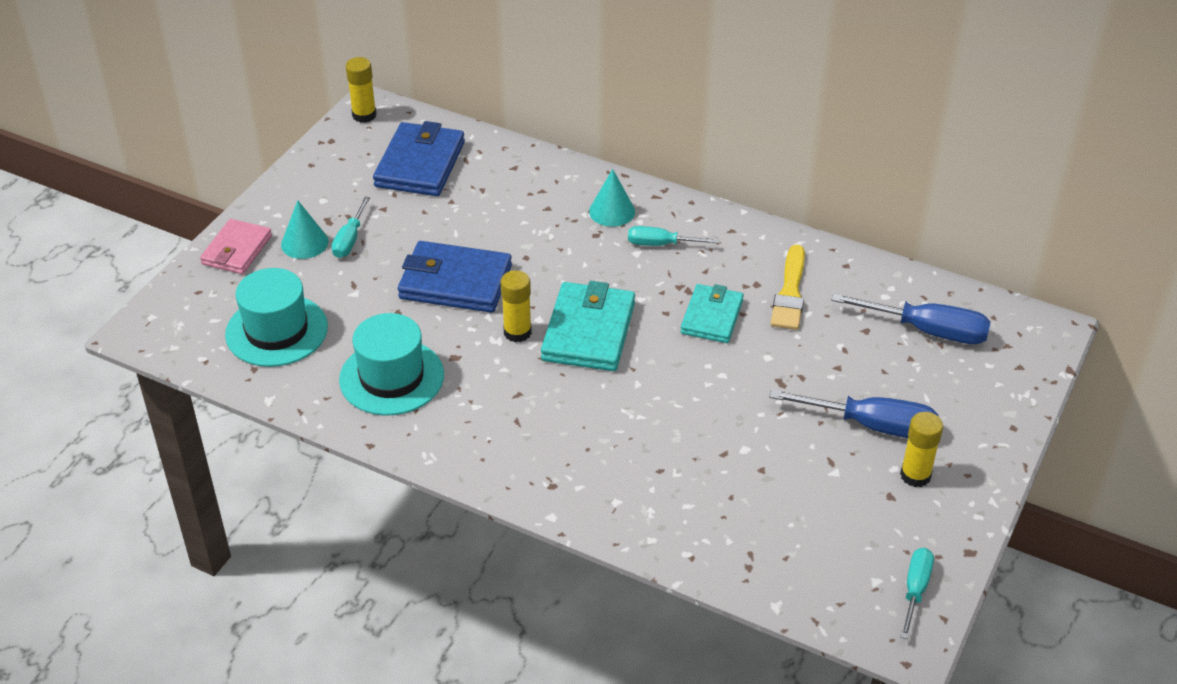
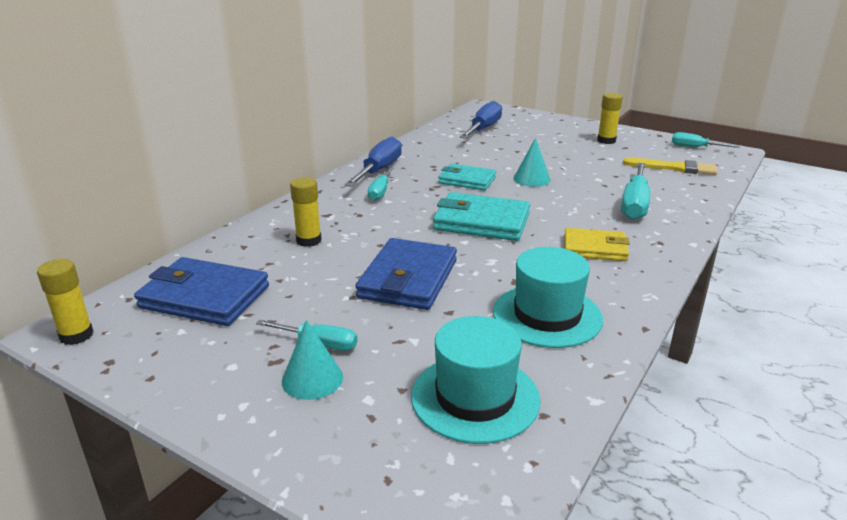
camera: 85 degrees left, 15 degrees down
(237, 250) = (306, 441): pink wallet -> none
(517, 332) = (482, 251): yellow glue stick -> yellow glue stick (309, 240)
(530, 424) = (595, 248): none -> yellow wallet
(612, 211) = (331, 207): turquoise cone -> turquoise cone (532, 179)
(662, 477) = (635, 204): none -> turquoise screwdriver
(790, 293) = (444, 157): yellow brush -> yellow brush (674, 168)
(871, 425) = (568, 147): blue screwdriver -> blue screwdriver (379, 170)

